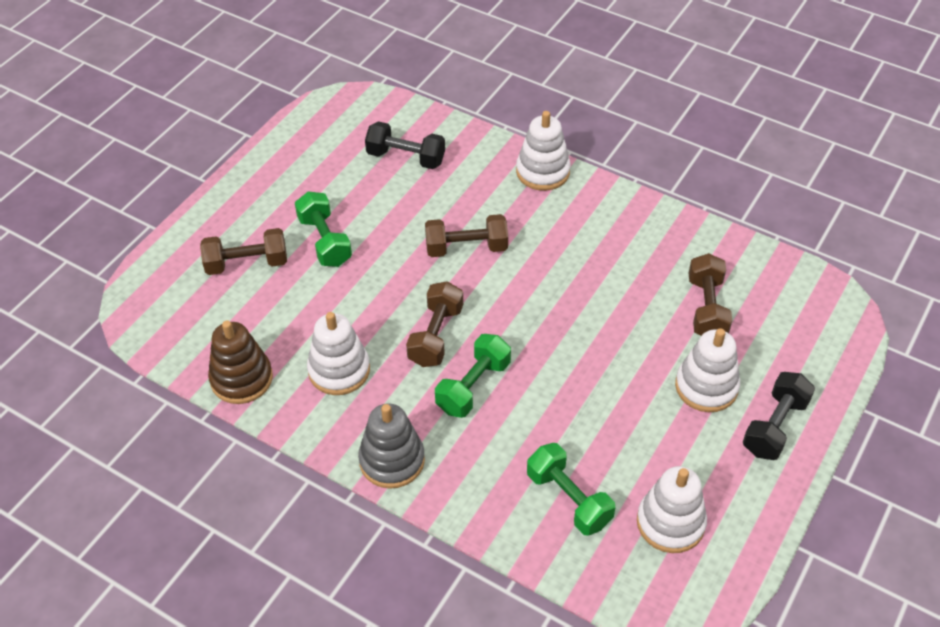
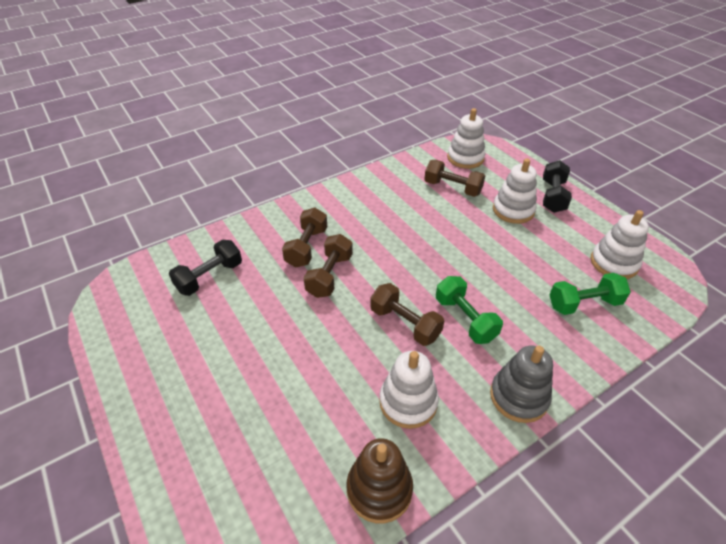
camera: 65 degrees left, 5 degrees down
(247, 264) = (238, 435): brown dumbbell -> brown dumbbell (306, 247)
(325, 241) = (256, 362): green dumbbell -> none
(543, 172) = (288, 212): white stacking toy -> white stacking toy (465, 158)
(774, 426) = (552, 196): black dumbbell -> black dumbbell turned 45 degrees clockwise

